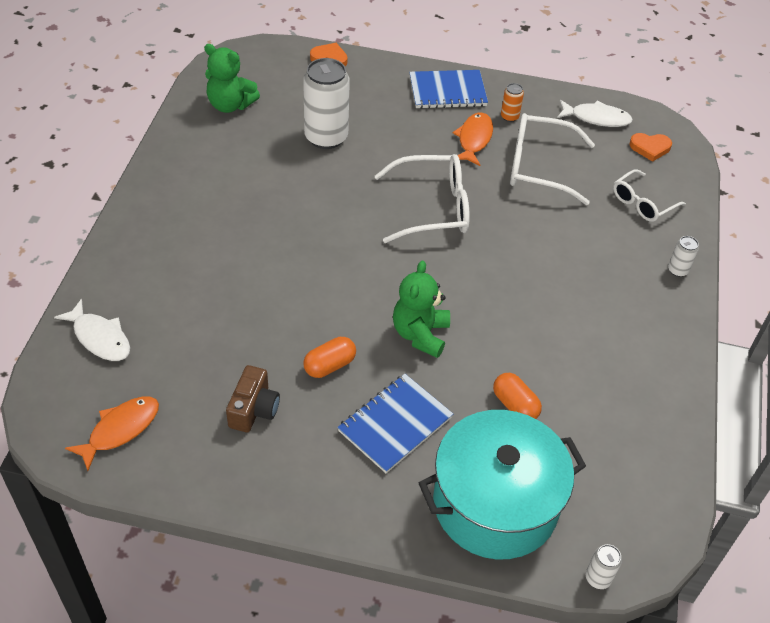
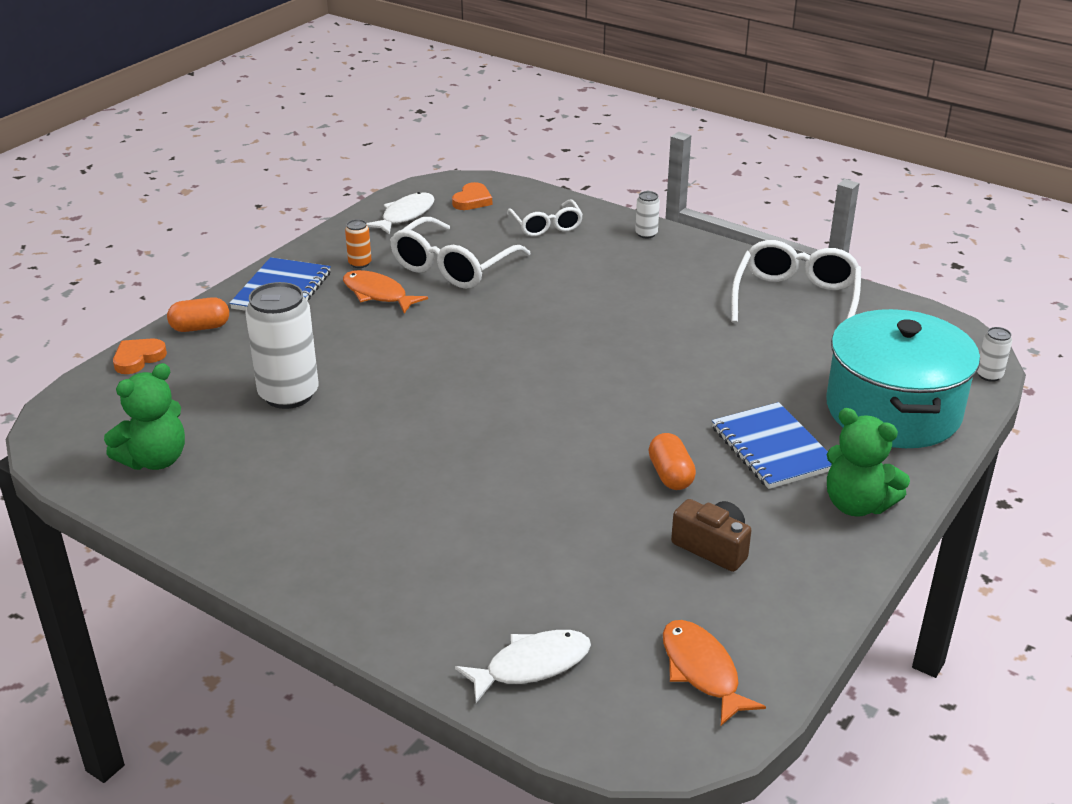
camera: 65 degrees left, 15 degrees down
(420, 334) = (654, 402): green teddy bear -> green teddy bear (857, 504)
(433, 208) = (468, 347): white glasses -> white glasses (796, 299)
(515, 405) = (776, 367): orange capsule -> orange capsule (200, 327)

